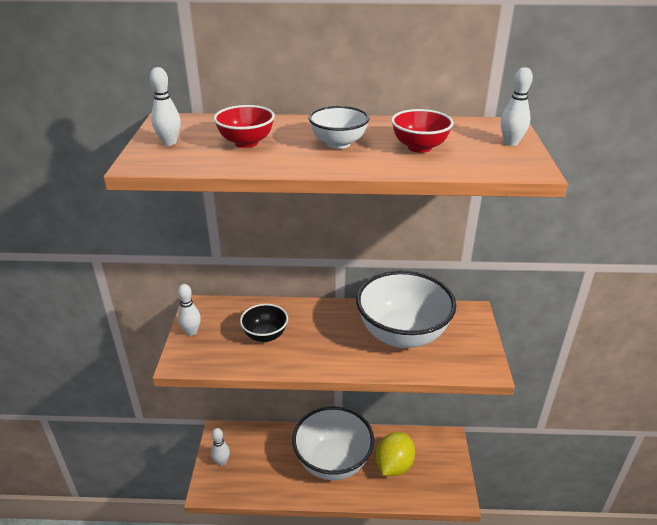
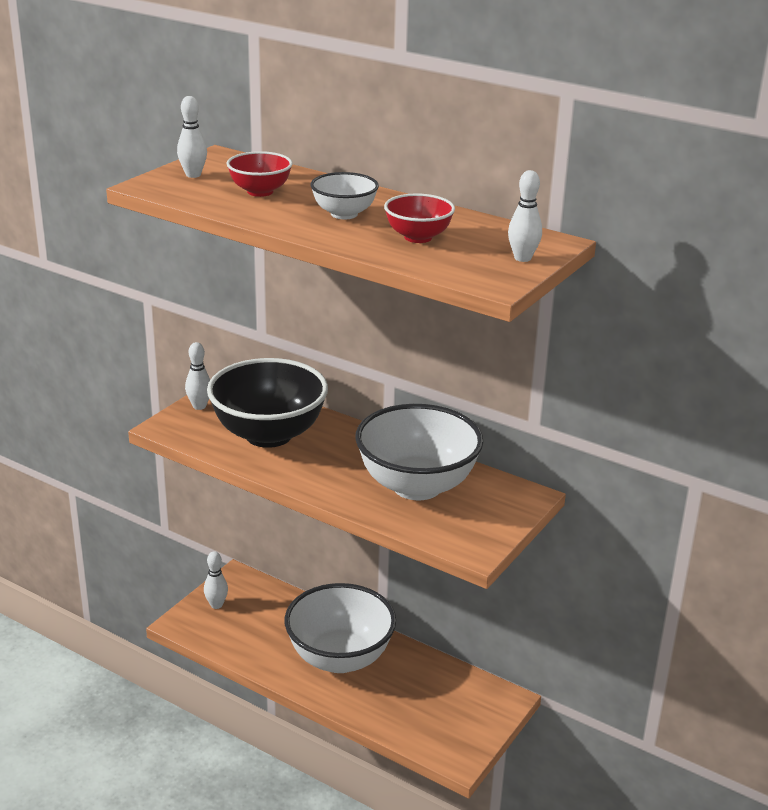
camera: 30 degrees right, 5 degrees down
(265, 335) = (268, 435): black bowl -> black bowl, size x2.02
(394, 465) = (409, 693): yellow lemon -> none

